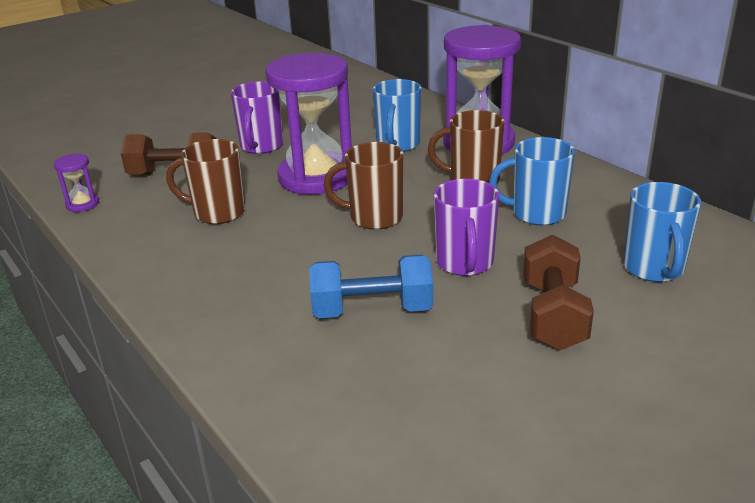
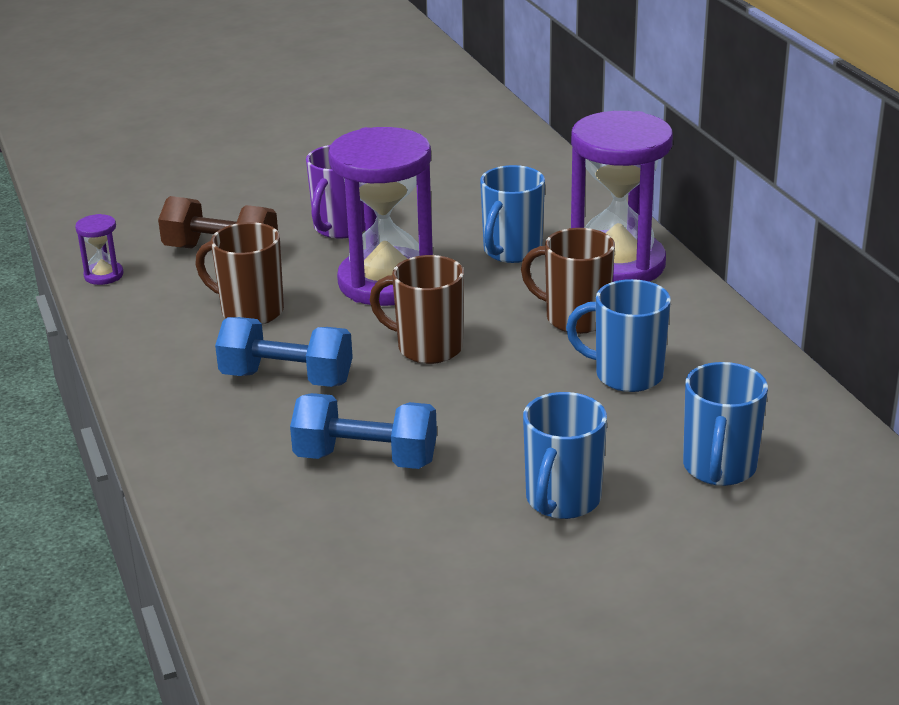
camera: 15 degrees right, 0 degrees up
(272, 258) = (287, 378): none -> blue dumbbell
(465, 263) = (500, 423): purple mug -> none
(553, 315) = (562, 500): brown dumbbell -> blue mug

